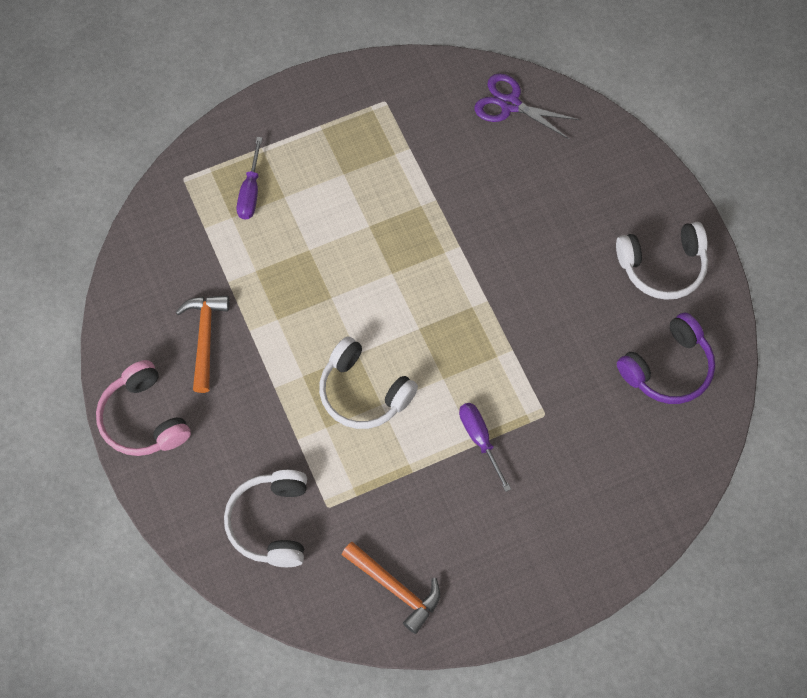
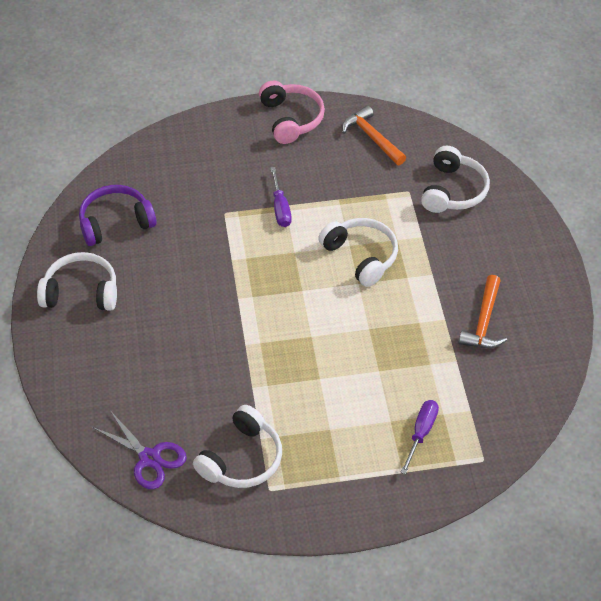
camera: 165 degrees left, 15 degrees down
(143, 419) = (543, 275): pink headphones -> pink headphones (291, 119)
(421, 124) = (242, 459): none -> white headphones

